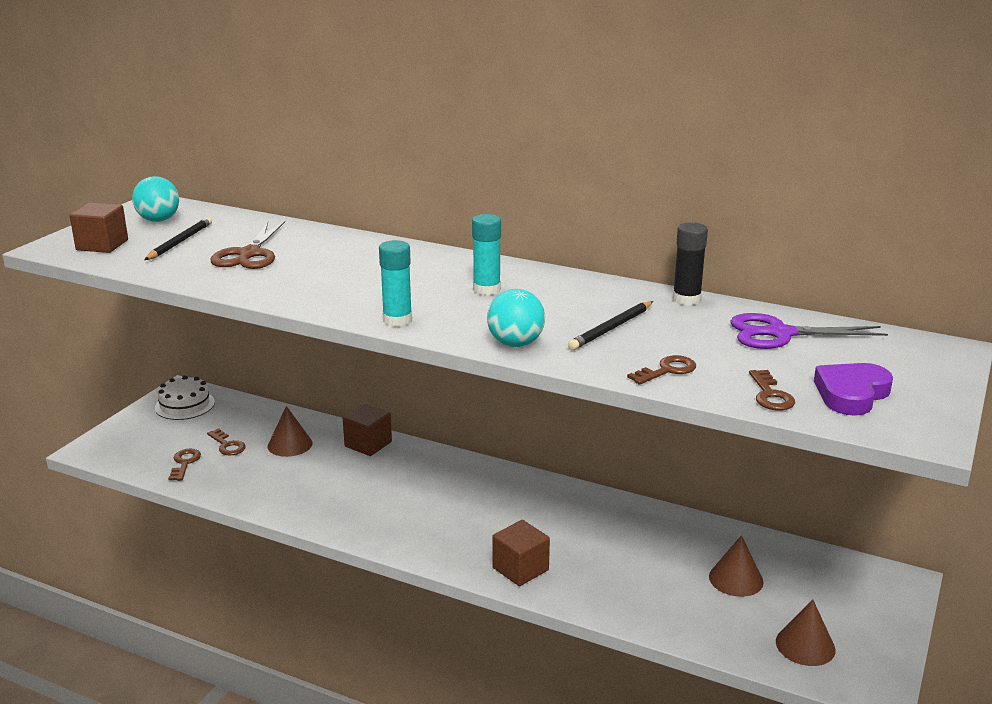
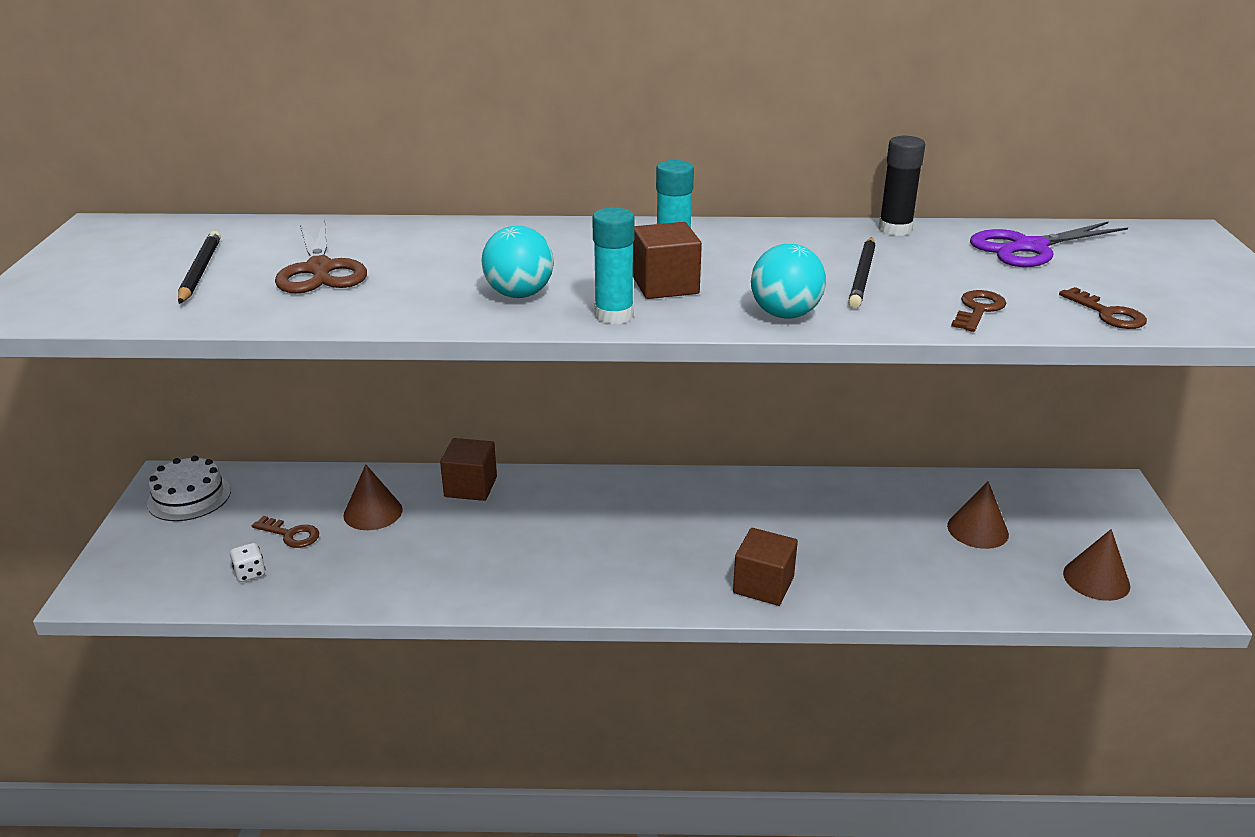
camera: 25 degrees left, 5 degrees up
(102, 245) = (83, 295): brown cube -> brown cube (665, 285)
(158, 220) = (134, 247): turquoise ball -> turquoise ball (519, 294)
(185, 463) = (250, 573): brown key -> white dice
(851, 394) = (1174, 295): purple heart -> none

